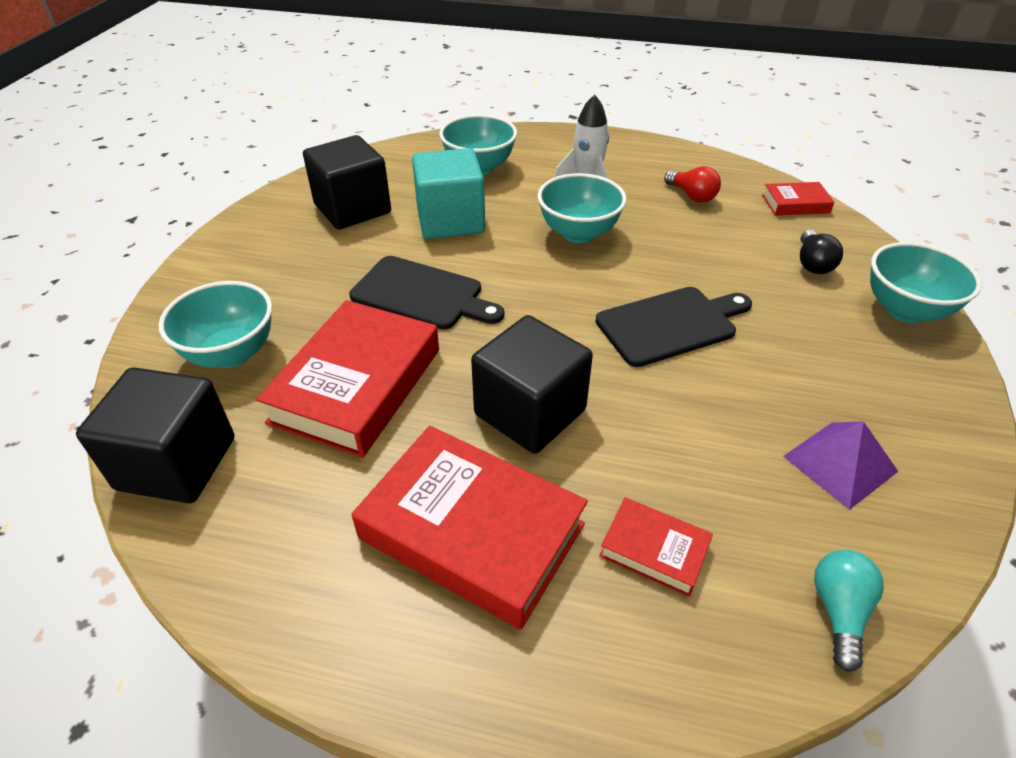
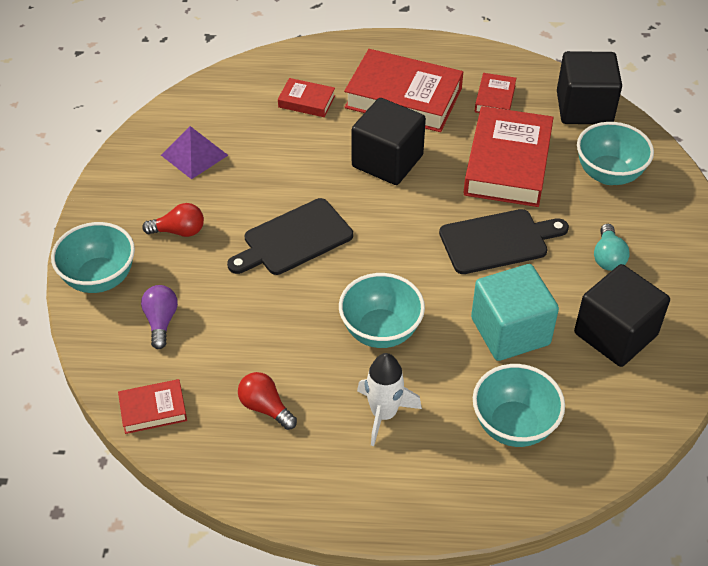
camera: 170 degrees right, 5 degrees up
(311, 504) = (495, 99): none -> red book
(422, 294) = (498, 241): black cutting board -> black cutting board turned 150 degrees clockwise
(812, 263) = (161, 321): black light bulb -> purple light bulb
(824, 351) = (179, 231): none -> red light bulb
(839, 611) = (217, 89): turquoise light bulb -> turquoise light bulb (608, 257)

